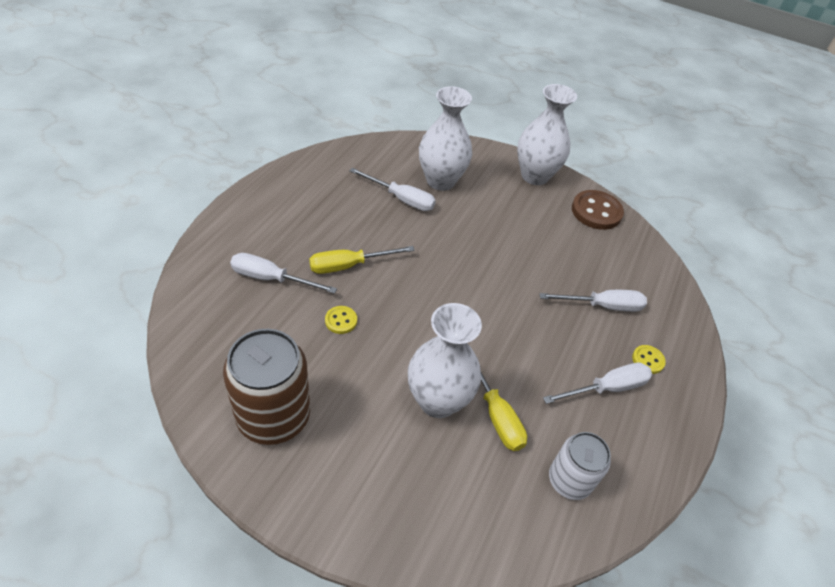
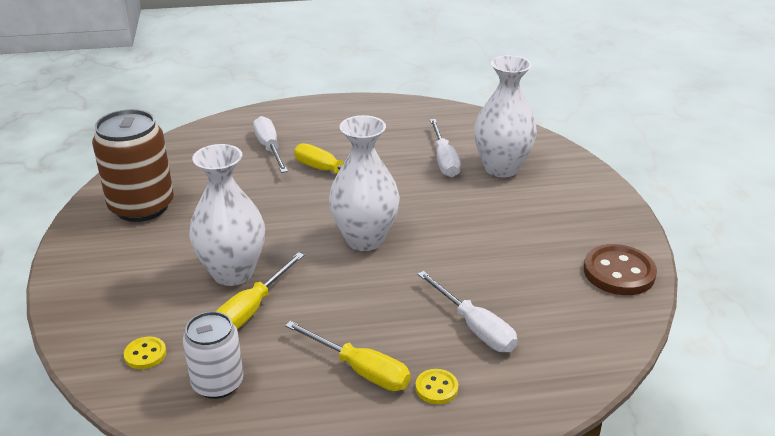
camera: 60 degrees right, 15 degrees down
(341, 321) = (264, 193): yellow button -> yellow button (145, 354)
(535, 176) = (605, 214): white vase -> white vase (365, 239)
(607, 388) = (360, 370): white screwdriver -> yellow screwdriver

